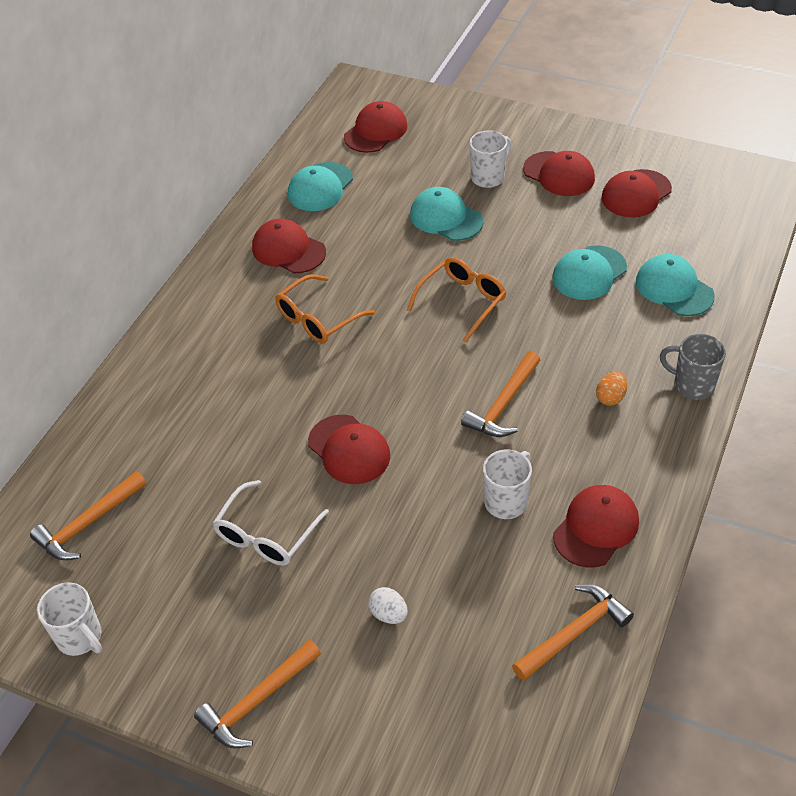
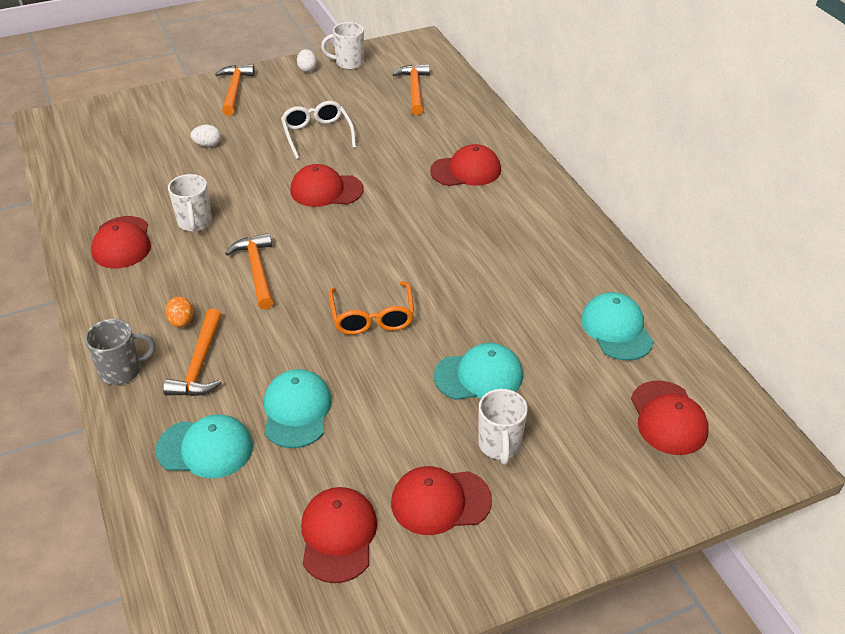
camera: 130 degrees right, 5 degrees down
(134, 669) = (307, 69): none -> white egg
(288, 250) = (552, 267): red cap -> red cap (466, 170)
(318, 318) = (456, 240): orange glasses -> none
(574, 633) = (92, 192): orange hammer -> orange hammer (199, 364)

